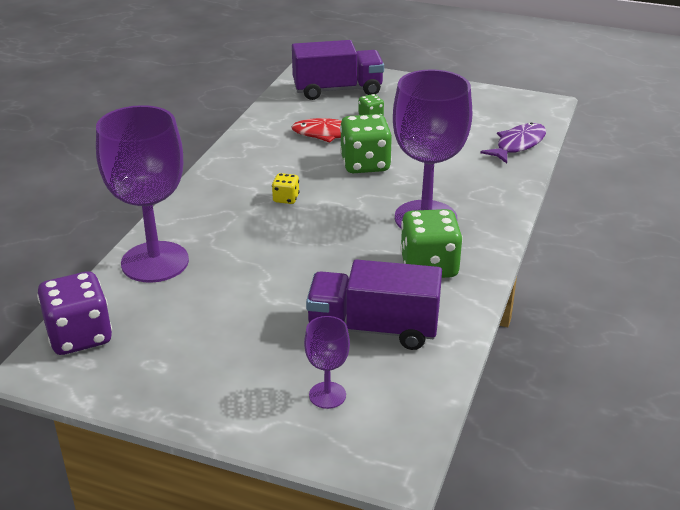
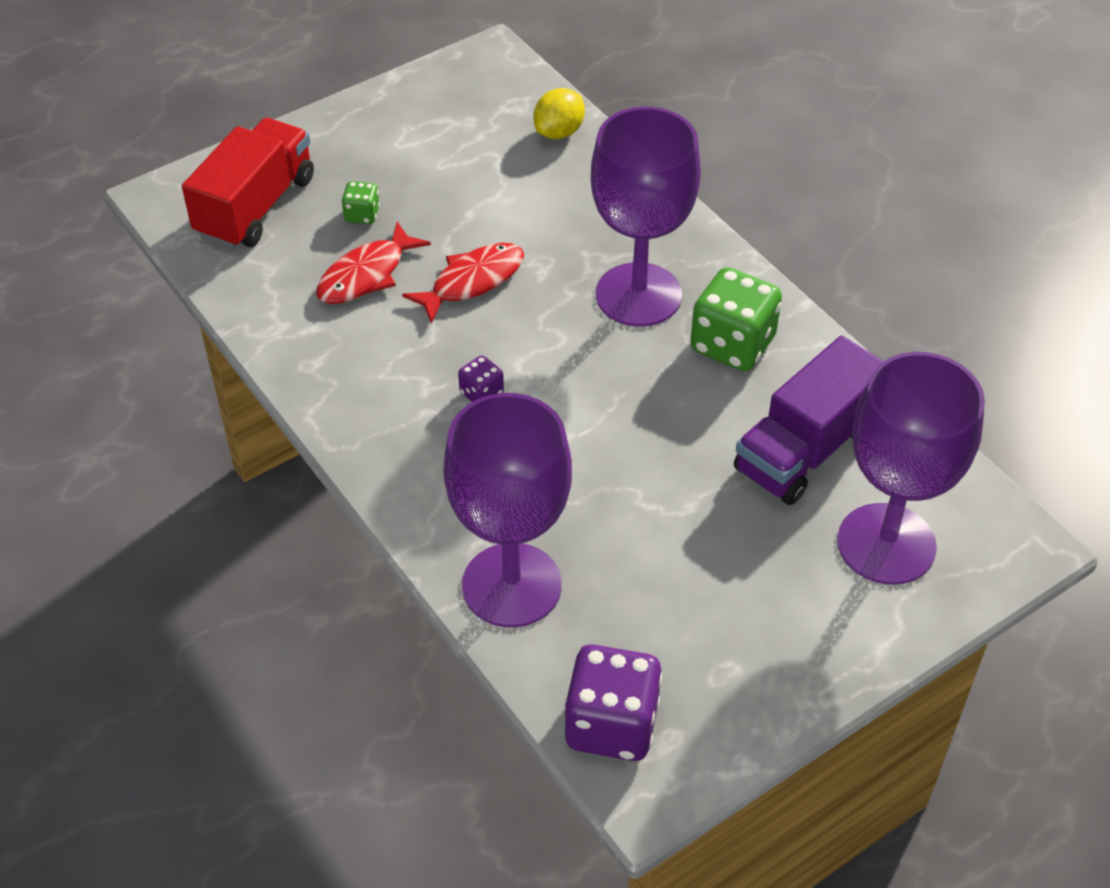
camera: 55 degrees left, 15 degrees up
(286, 198) = (481, 393): yellow dice -> purple dice
(327, 395) = (886, 544): purple goblet -> purple goblet, size x2.15
(337, 90) = (256, 207): purple truck -> red truck
(365, 164) = (472, 281): green dice -> red fish
(518, 145) = (559, 132): purple fish -> yellow lemon

